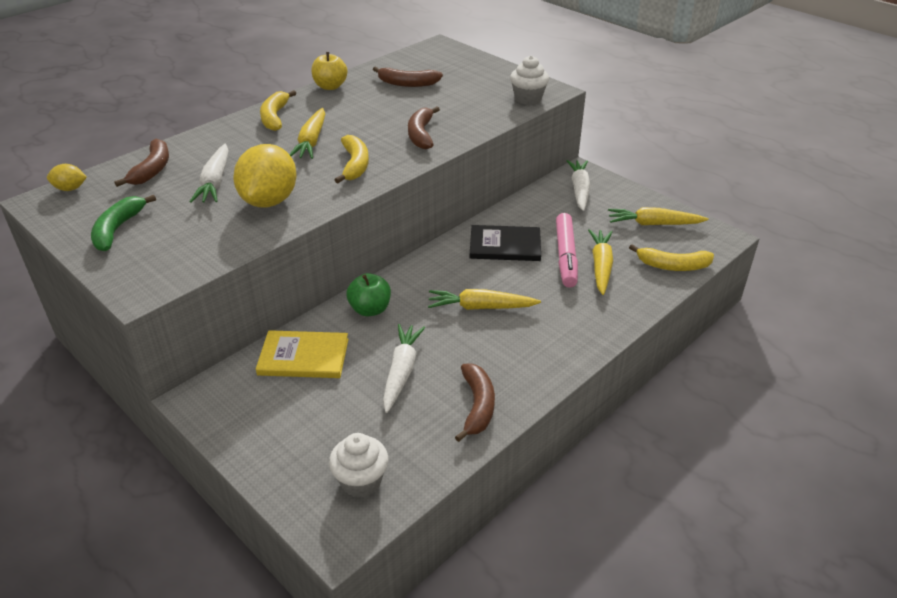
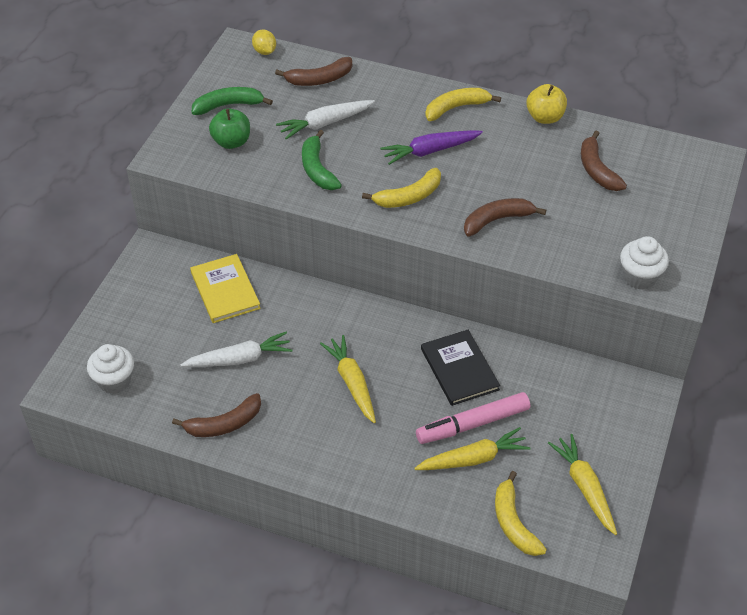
camera: 65 degrees right, 10 degrees up
(269, 201) = (317, 169): yellow lemon -> green banana
(311, 141) = (430, 151): yellow carrot -> purple carrot
(370, 309) = (305, 307): green apple -> green apple (231, 142)
(579, 190) = (608, 401): white carrot -> none

